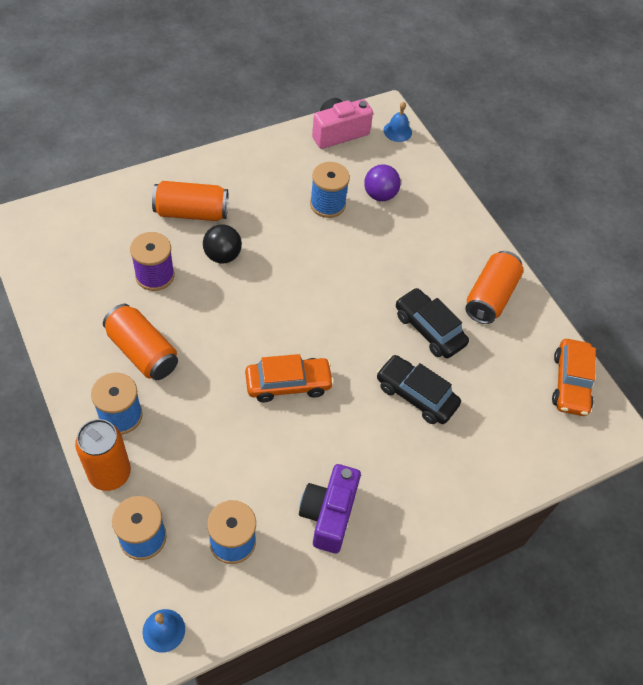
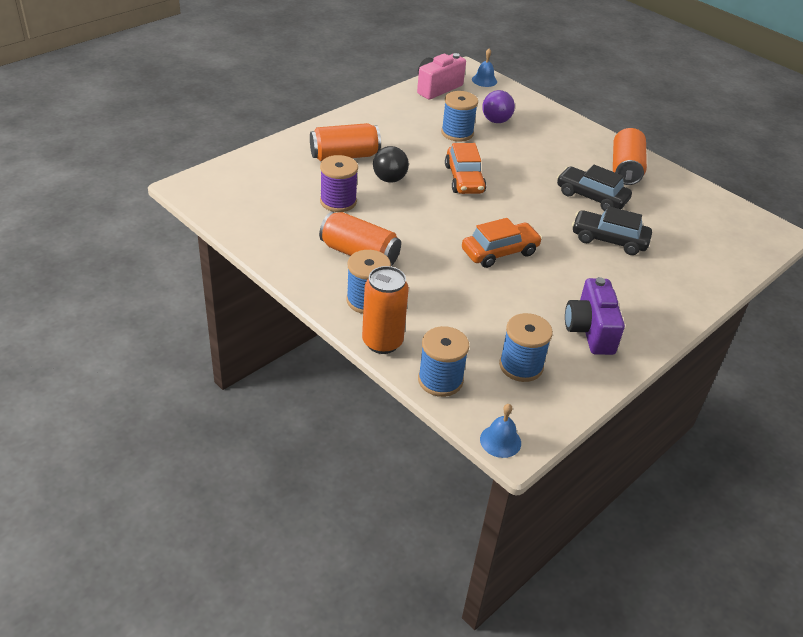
camera: 15 degrees left, 15 degrees down
(570, 383) = (723, 210): orange car -> orange car (464, 179)

